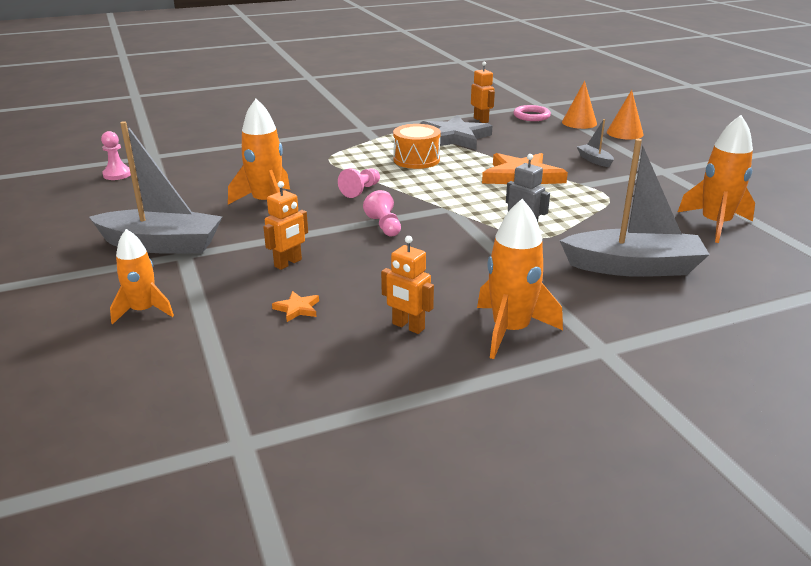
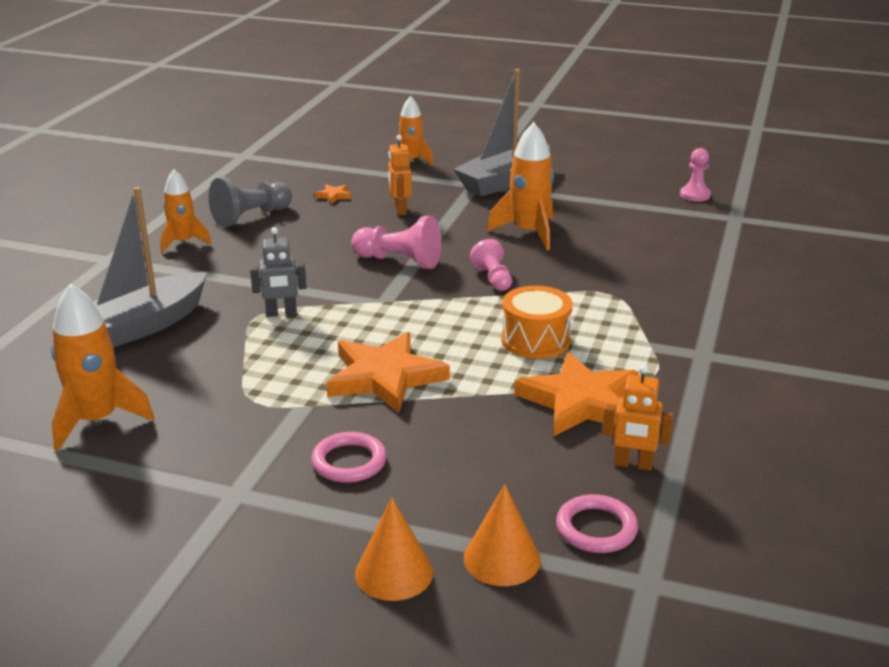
camera: 130 degrees right, 0 degrees up
(384, 226) = (399, 261): pink pawn -> pink pawn, size x1.53
(408, 326) = (251, 217): orange robot -> grey pawn
(454, 137) = (580, 402): grey star -> orange star
(510, 330) = (183, 242): orange rocket -> orange rocket, size x0.67
(594, 160) = (349, 462): grey boat -> pink ring

